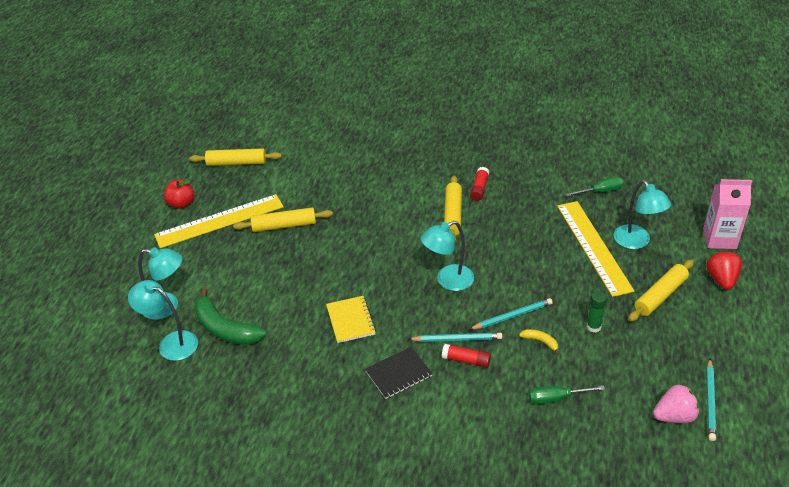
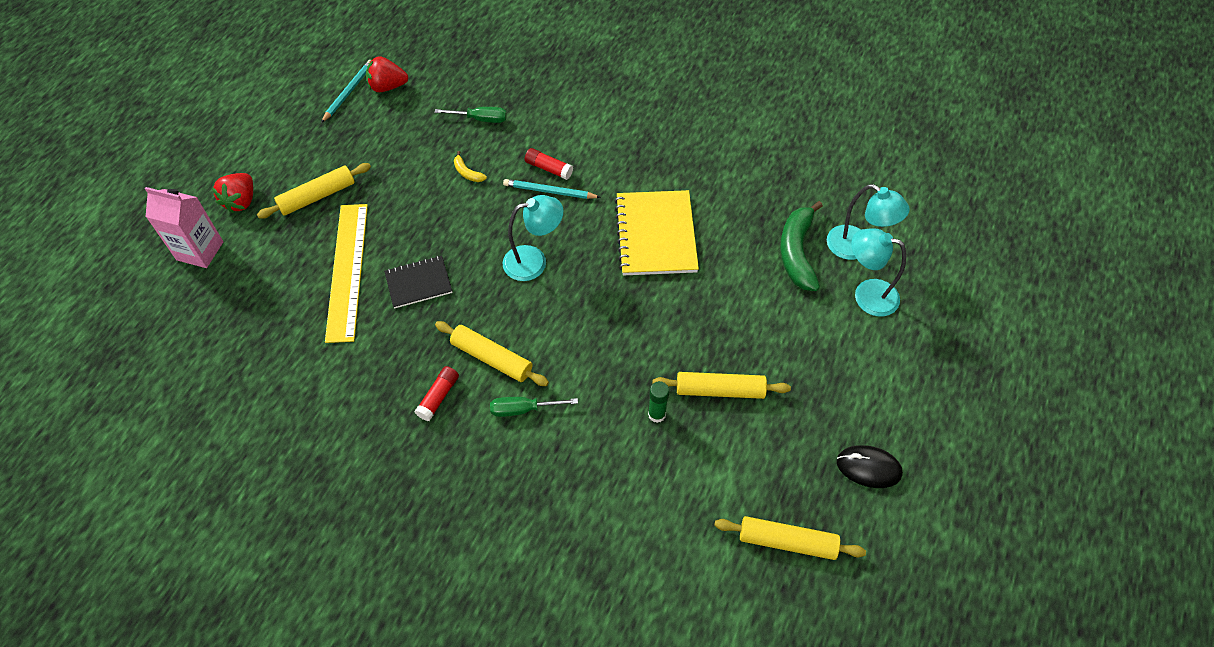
camera: 170 degrees left, 15 degrees up
(181, 203) = (868, 467): red apple -> black mouse
(219, 221) = (809, 419): yellow ruler -> none
(225, 328) = (797, 252): green banana -> green banana turned 135 degrees counterclockwise
(350, 320) = (656, 234): yellow notebook -> yellow notebook, size x1.70
(398, 374) = (619, 168): black notebook -> black notebook (418, 283)
(453, 214) = (492, 358): yellow rolling pin -> yellow rolling pin turned 75 degrees counterclockwise
(512, 316) = (482, 205): turquoise pencil -> none
(593, 327) = (406, 177): green glue stick -> green glue stick (656, 414)
(601, 191) = (284, 353): green screwdriver -> green screwdriver (523, 409)
(636, 242) = (294, 267): turquoise lamp -> none
(674, 416) = (387, 86): pink strawberry -> red strawberry

